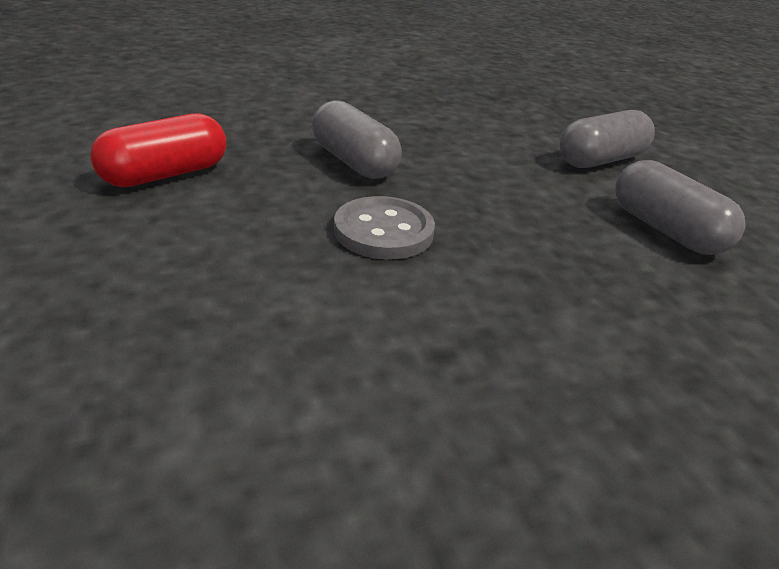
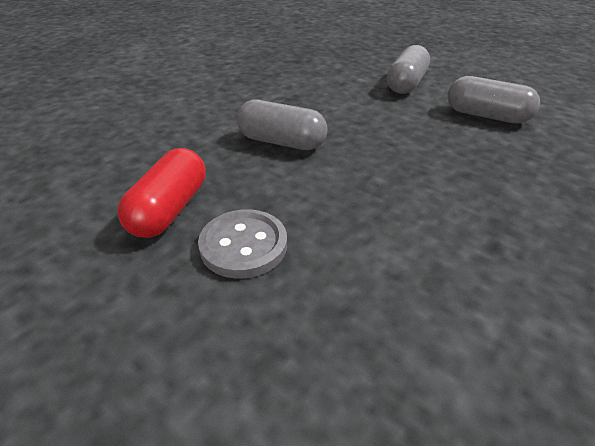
camera: 30 degrees left, 5 degrees up
(383, 231) = (364, 183): grey button -> grey button (243, 245)

